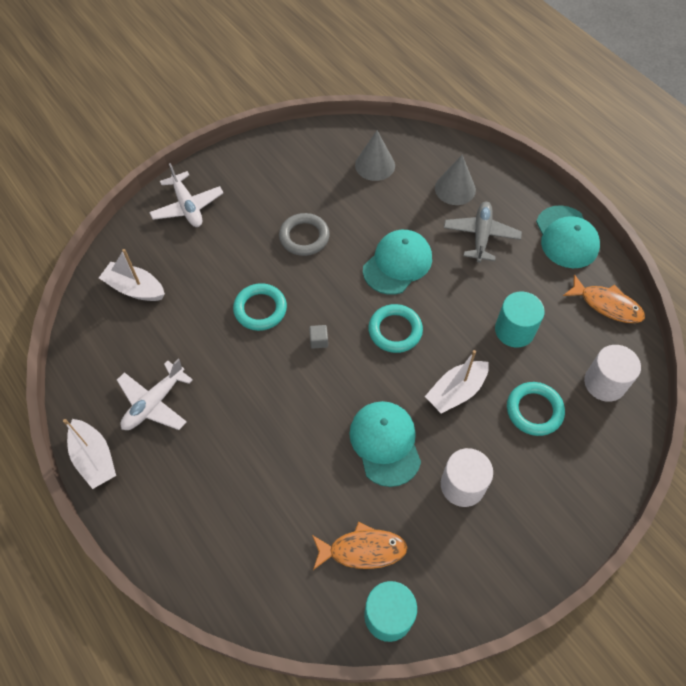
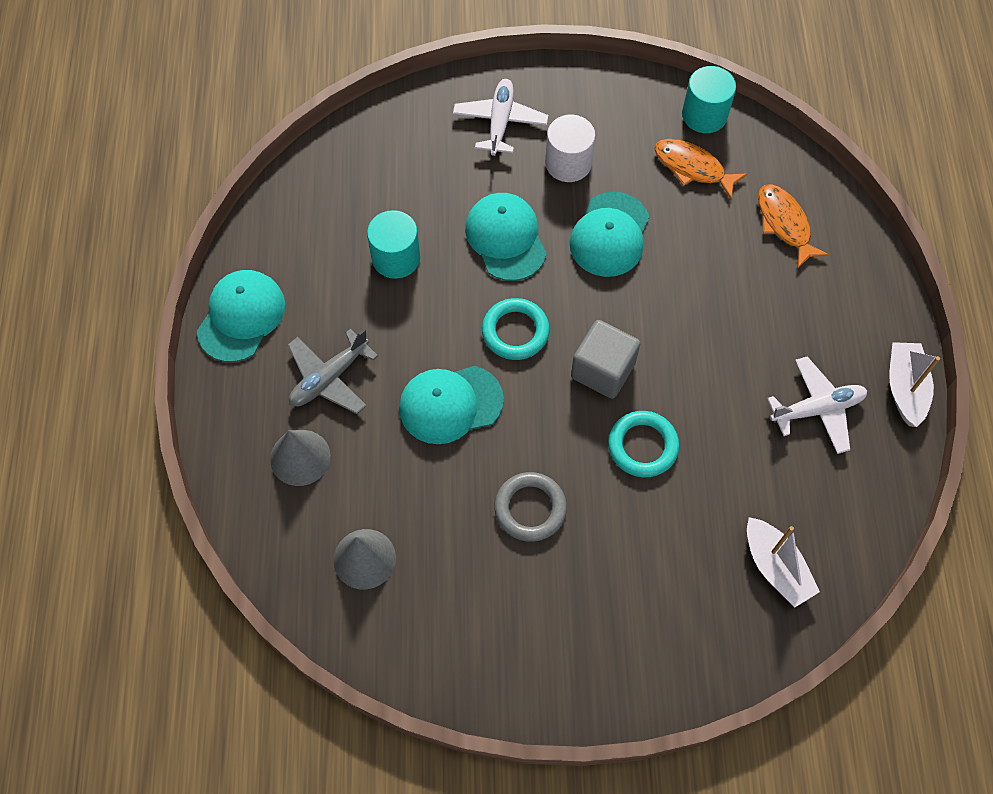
camera: 145 degrees left, 5 degrees up
(187, 206) = (648, 654): white plane -> white plane (500, 122)
(319, 341) = (603, 370): grey cube -> grey cube, size x2.31
(456, 391) = (506, 238): white boat -> turquoise cap
(534, 410) = (449, 180): turquoise ring -> none
(604, 383) = (362, 163): white cylinder -> none
(607, 305) = (281, 225): orange fish -> orange fish (784, 224)

